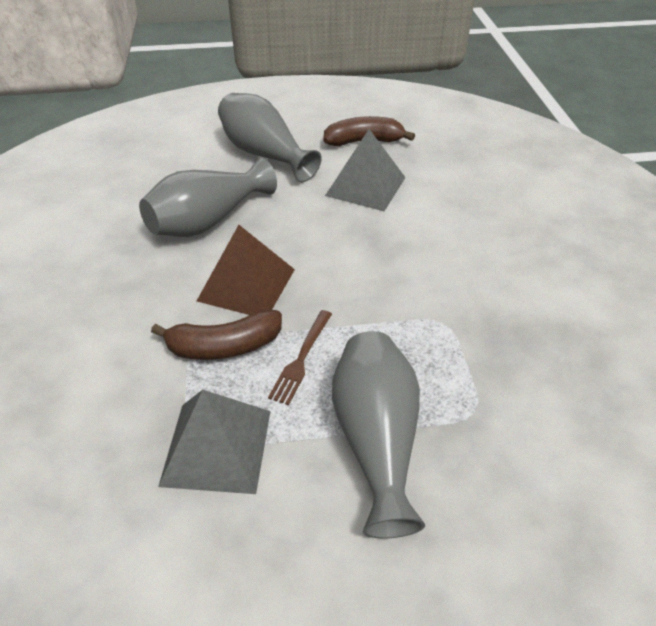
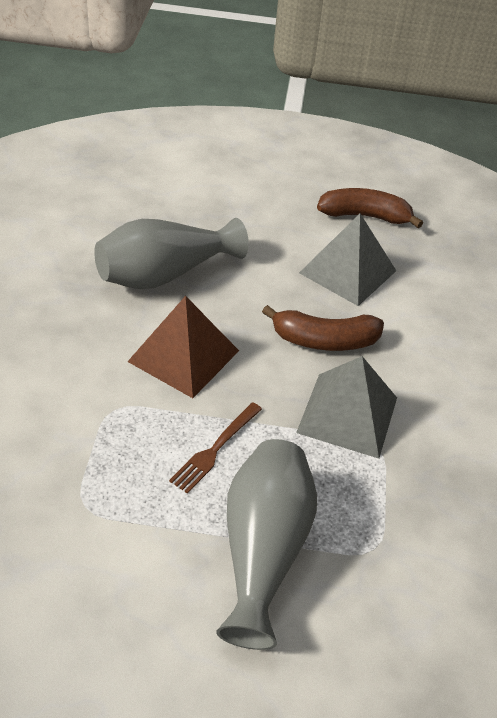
camera: 10 degrees right, 0 degrees up
(216, 447) = (105, 516): grey pyramid -> grey pyramid (347, 414)
(224, 346) = (142, 416): brown banana -> brown banana (324, 340)
(264, 154) = (248, 208): grey vase -> none

